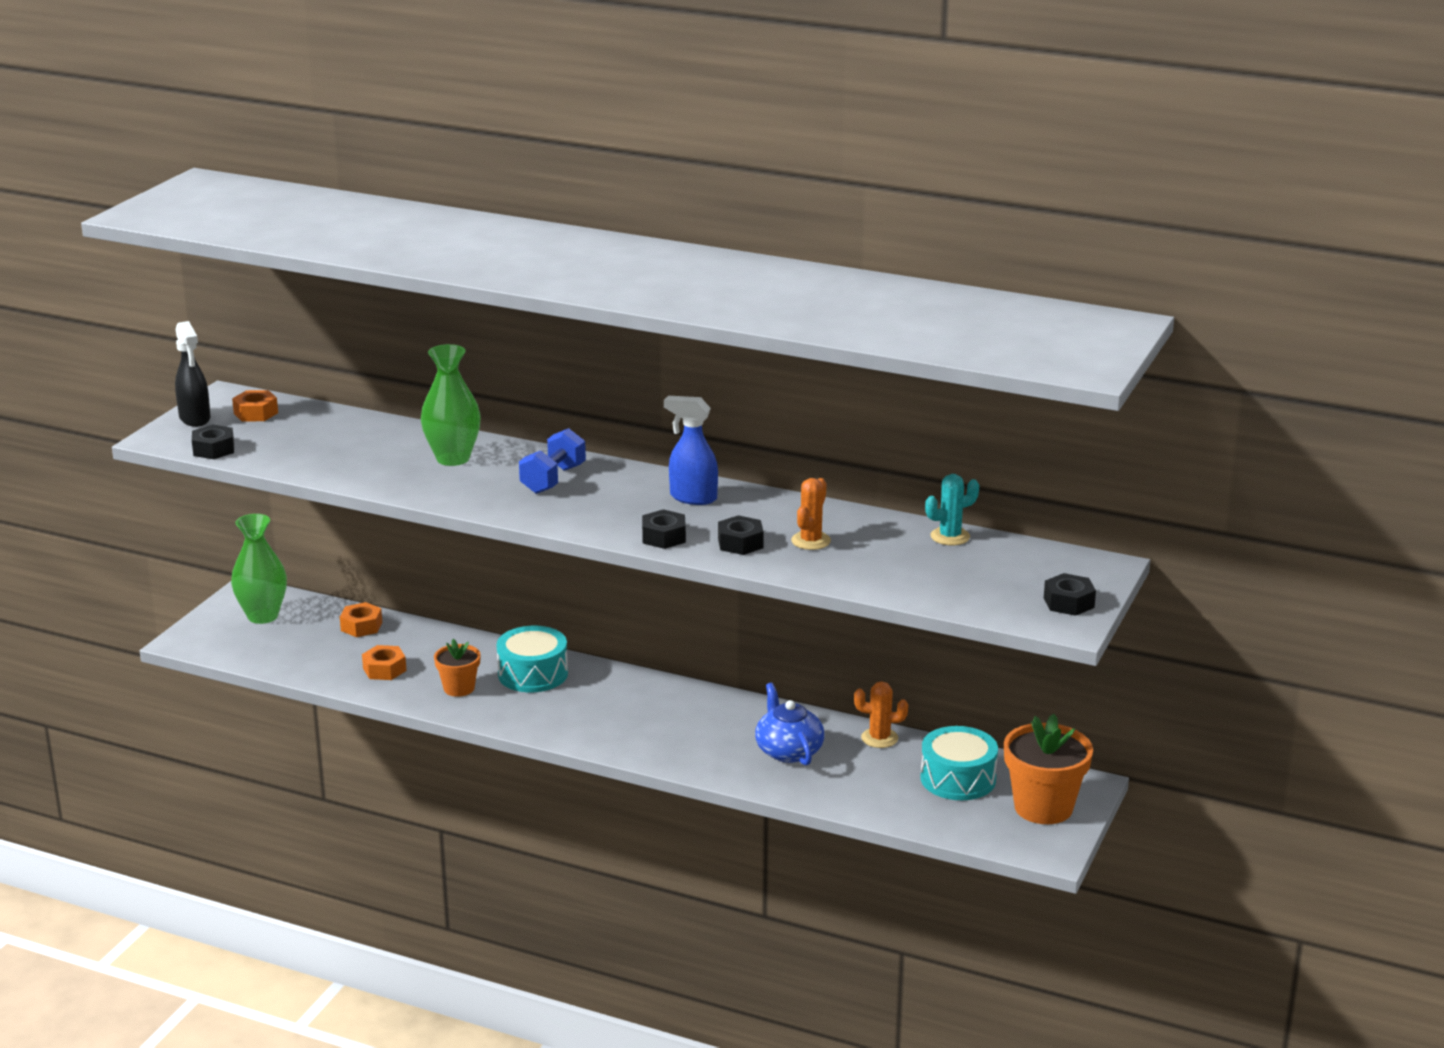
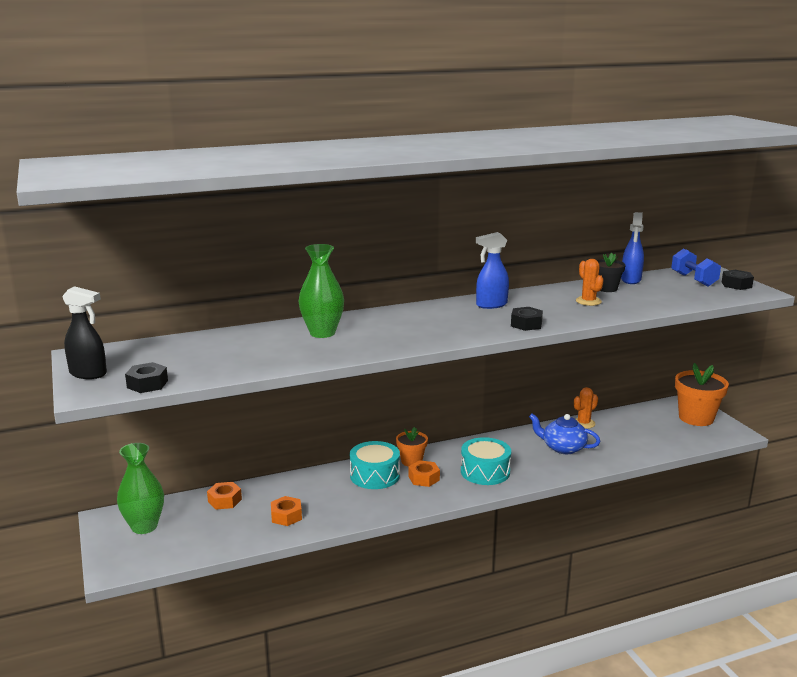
camera: 45 degrees left, 5 degrees down
(256, 413) = (129, 356): orange nut -> orange nut (424, 478)
(459, 688) = (350, 503): orange flower pot -> orange flower pot (411, 461)
(553, 479) = (403, 322): blue dumbbell -> blue dumbbell (693, 280)
(740, 543) = (564, 313): black nut -> none
(883, 534) = (606, 288): none -> black flower pot
(950, 536) = (631, 280): turquoise cactus -> blue spray bottle
(958, 779) = (646, 423): turquoise drum -> turquoise drum (485, 471)

